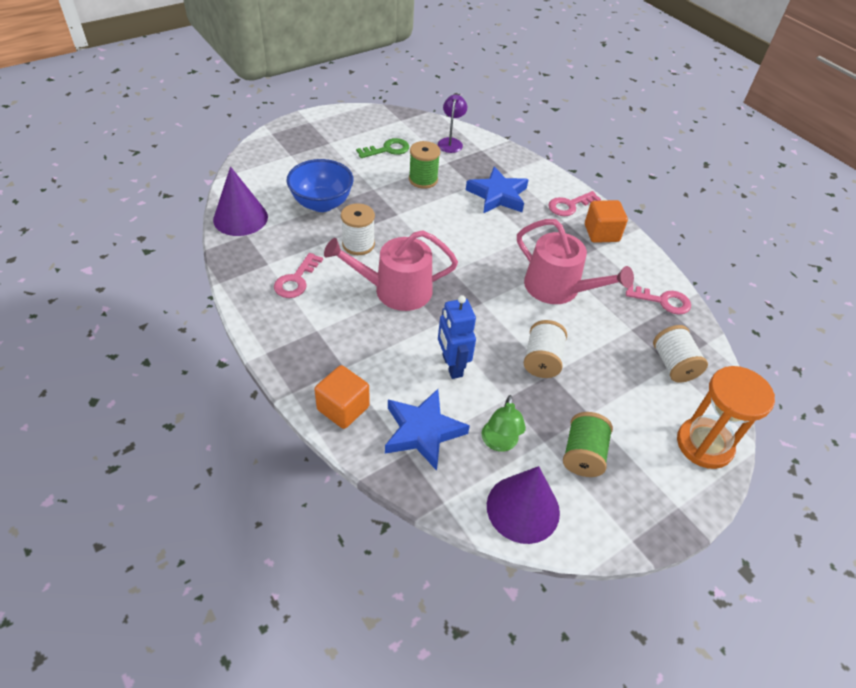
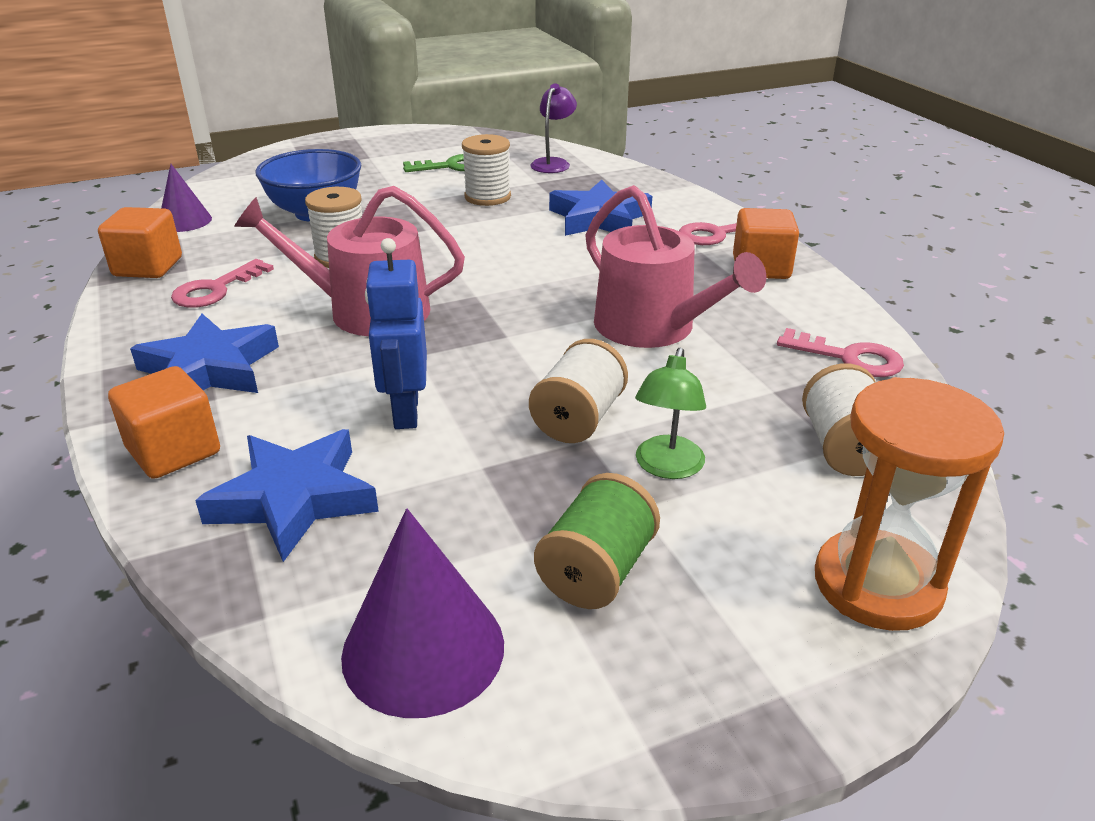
camera: 15 degrees right, 15 degrees down
(240, 218) = (185, 221): purple cone -> purple cone, size x0.62
(242, 264) = (148, 267): none -> orange cube
(329, 346) = (209, 369): none -> blue star
(423, 179) = (487, 197): green spool -> white spool
(499, 443) = (432, 532): green lamp -> green lamp (667, 467)

